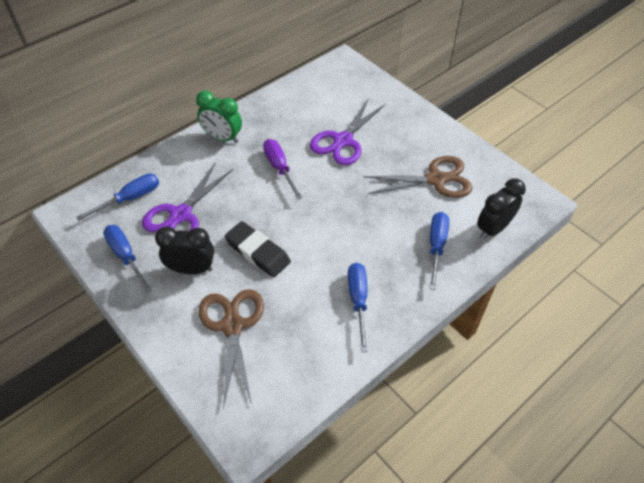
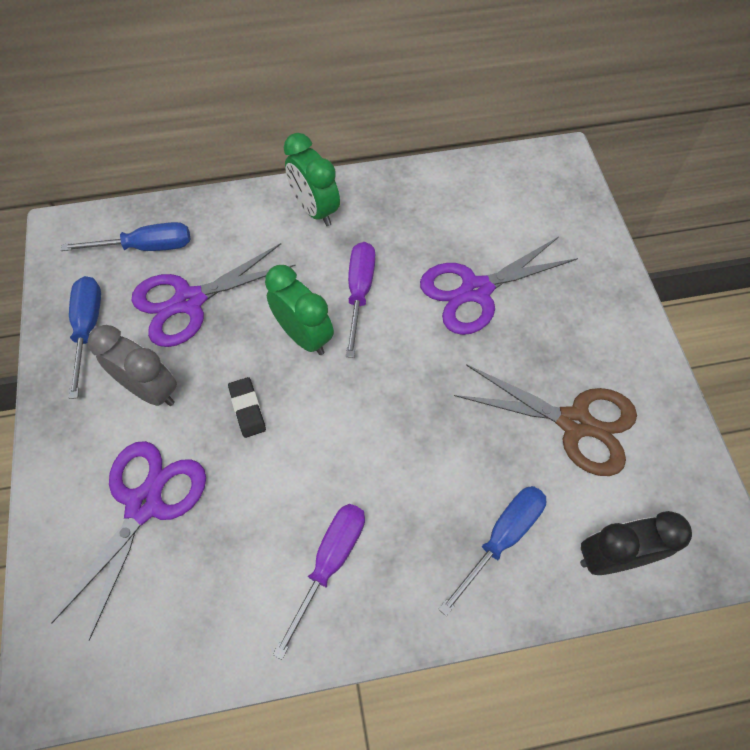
camera: 30 degrees right, 10 degrees up
(191, 269) = (150, 390): black clock -> grey clock
(232, 326) = (144, 504): brown scissors -> purple scissors
(258, 252) = (247, 409): black eraser -> black eraser, size x0.57
(264, 202) = (304, 336): none -> green clock
(358, 301) = (330, 563): blue screwdriver -> purple screwdriver

